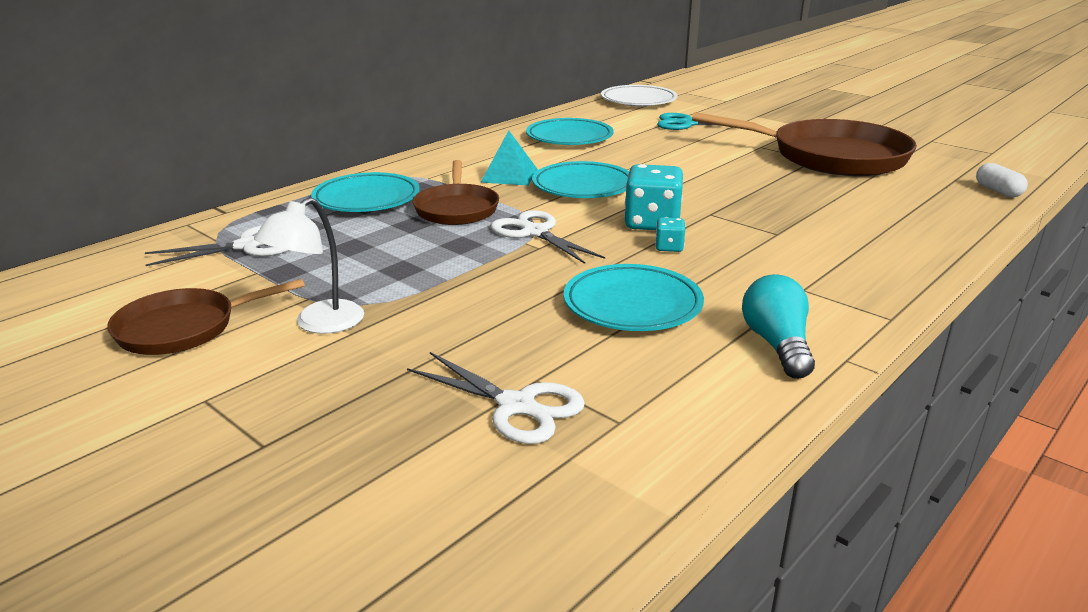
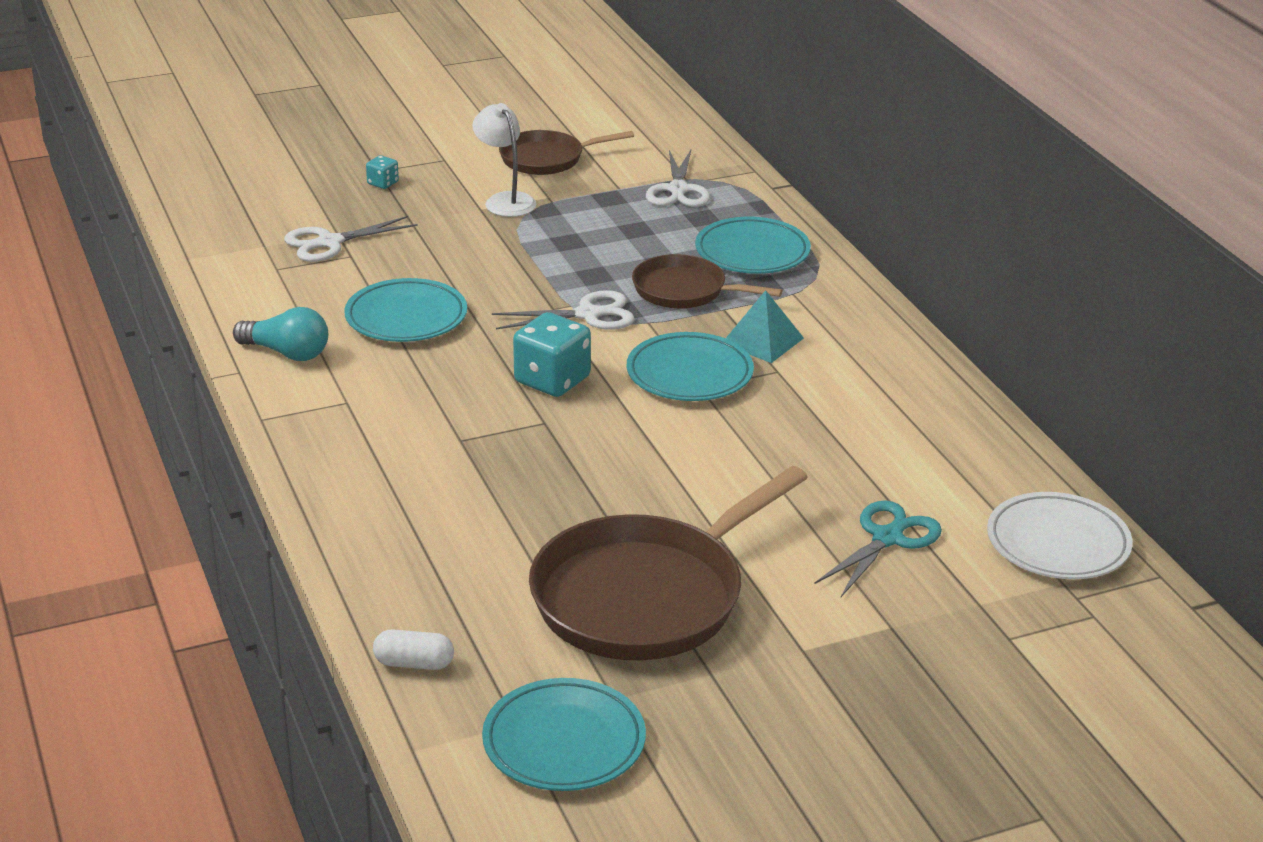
camera: 115 degrees right, 5 degrees up
(183, 328) = (547, 159): brown pan -> brown pan turned 105 degrees counterclockwise
(569, 137) = (885, 419): turquoise plate -> turquoise plate (564, 742)
(669, 247) = (489, 369): turquoise dice -> turquoise dice (383, 183)

